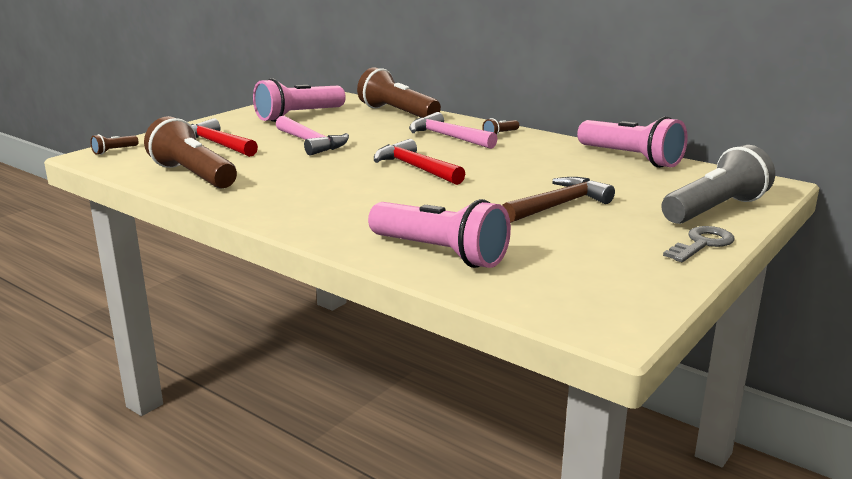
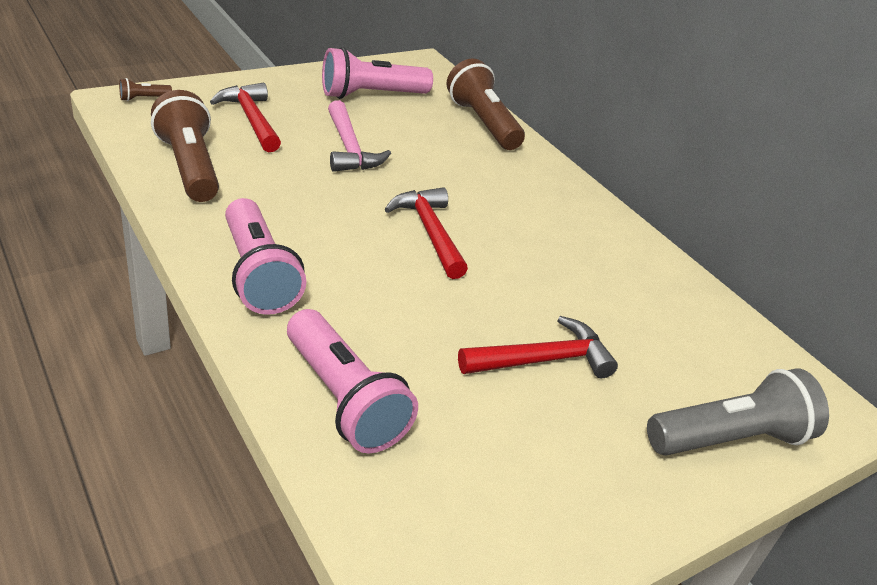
camera: 15 degrees right, 15 degrees up
(448, 137) = (508, 186): pink hammer -> none
(500, 134) = (572, 200): brown flashlight -> none
(559, 205) = (543, 360): brown hammer -> red hammer
(631, 158) = (697, 299): pink flashlight -> pink flashlight (258, 274)
(702, 244) = (662, 500): grey key -> none

